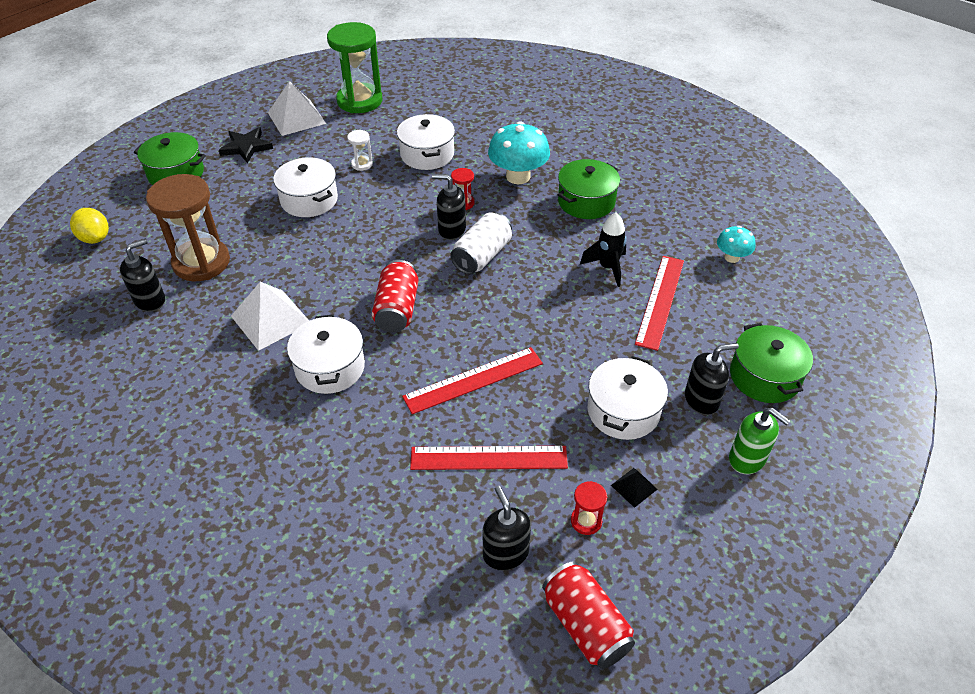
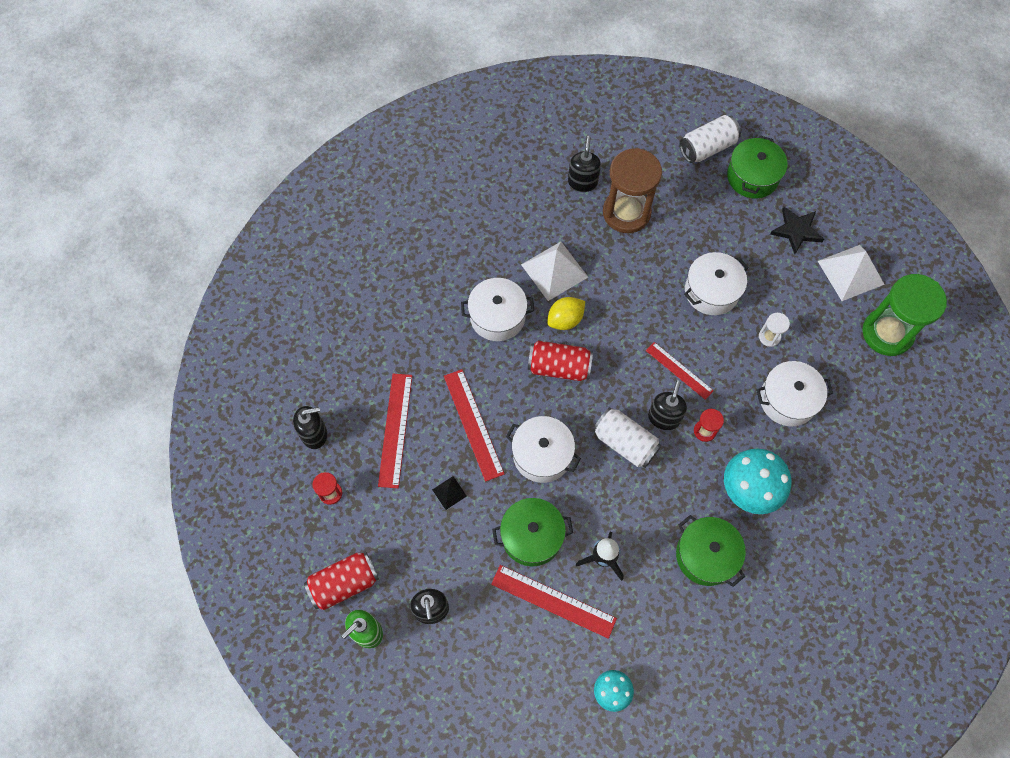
camera: 95 degrees right, 20 degrees up
(95, 238) = (661, 131): yellow lemon -> yellow lemon (565, 320)
(130, 204) = (707, 148): none -> white can
(150, 300) = (582, 182): black soap dispenser -> black soap dispenser turned 135 degrees counterclockwise
(399, 220) = (679, 370): none -> red ruler
(585, 625) = (253, 480): red can -> red can (344, 583)
(623, 411) = (427, 540): white pot -> white pot (542, 455)
(634, 487) = (354, 534): black pyramid -> black pyramid (449, 492)
(764, 376) = (451, 675): green pot -> green pot (532, 536)

